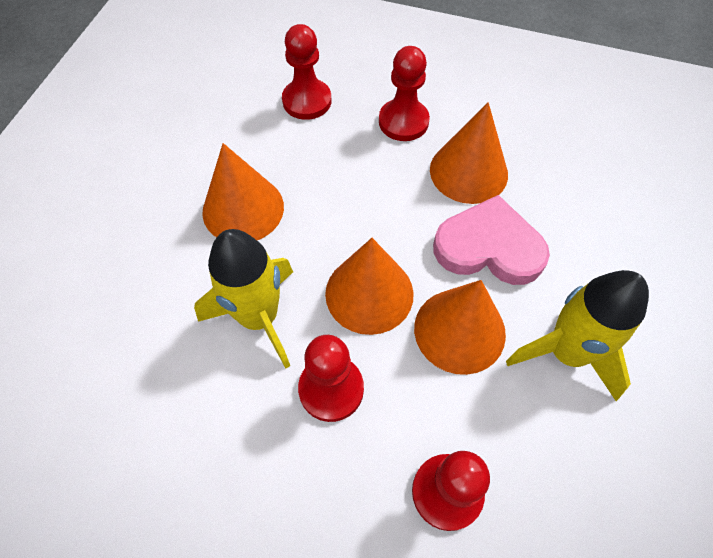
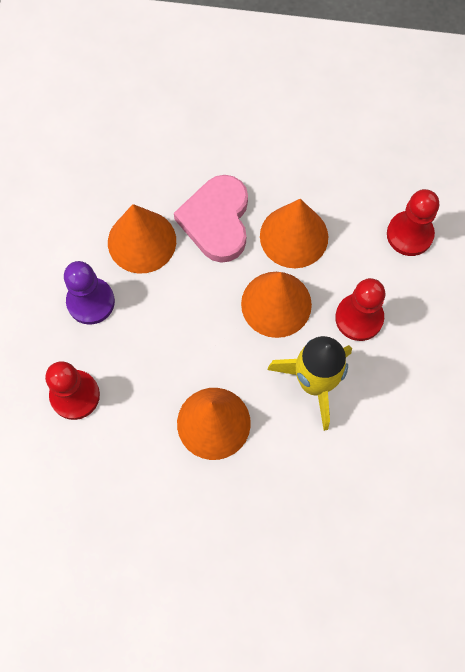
camera: 100 degrees left, 10 degrees up
(403, 122) = (90, 302): red pawn -> purple pawn
(566, 352) = (296, 166): yellow rocket -> none

